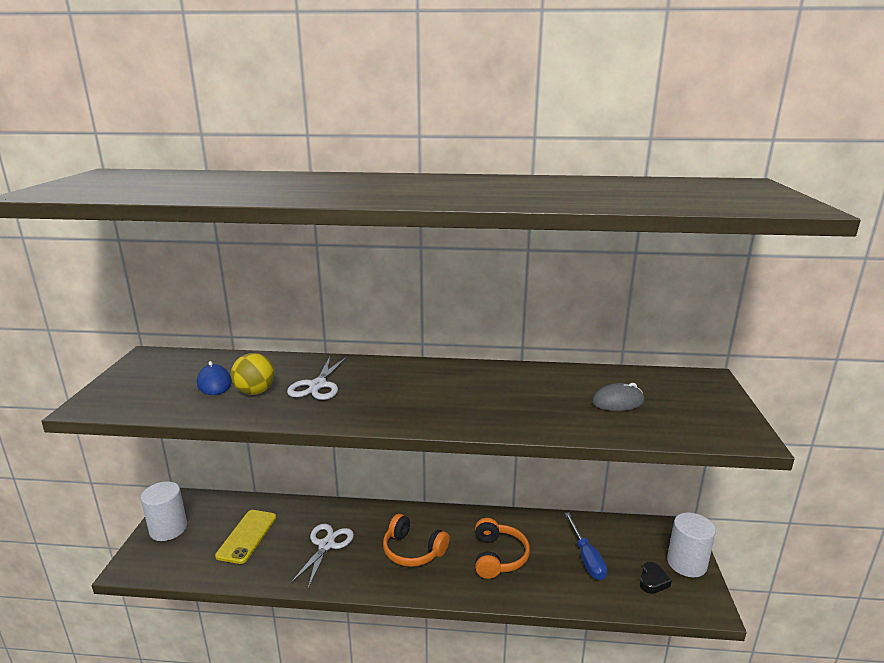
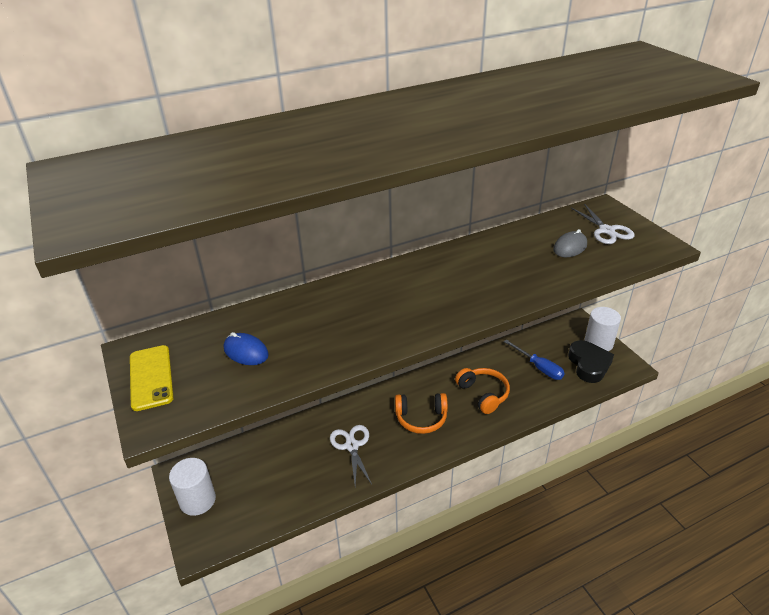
camera: 30 degrees left, 15 degrees up
(247, 536) = (278, 471): yellow phone -> yellow phone (151, 377)
(255, 392) = (295, 345): yellow ball -> none
(318, 385) = (342, 317): white scissors -> white scissors (606, 230)
(653, 581) = (589, 365): black heart -> black heart, size x1.90

